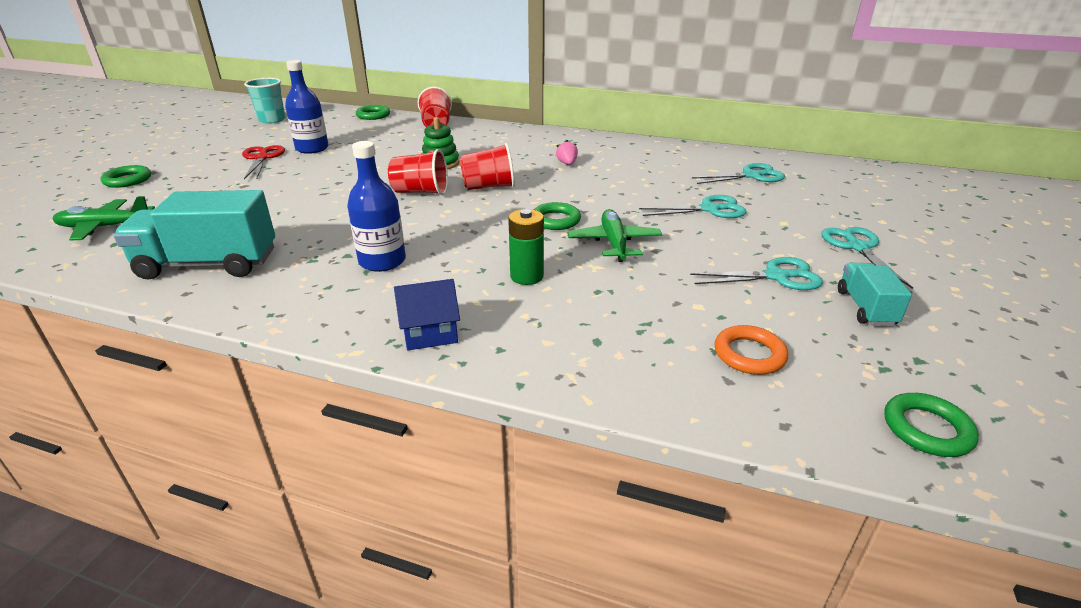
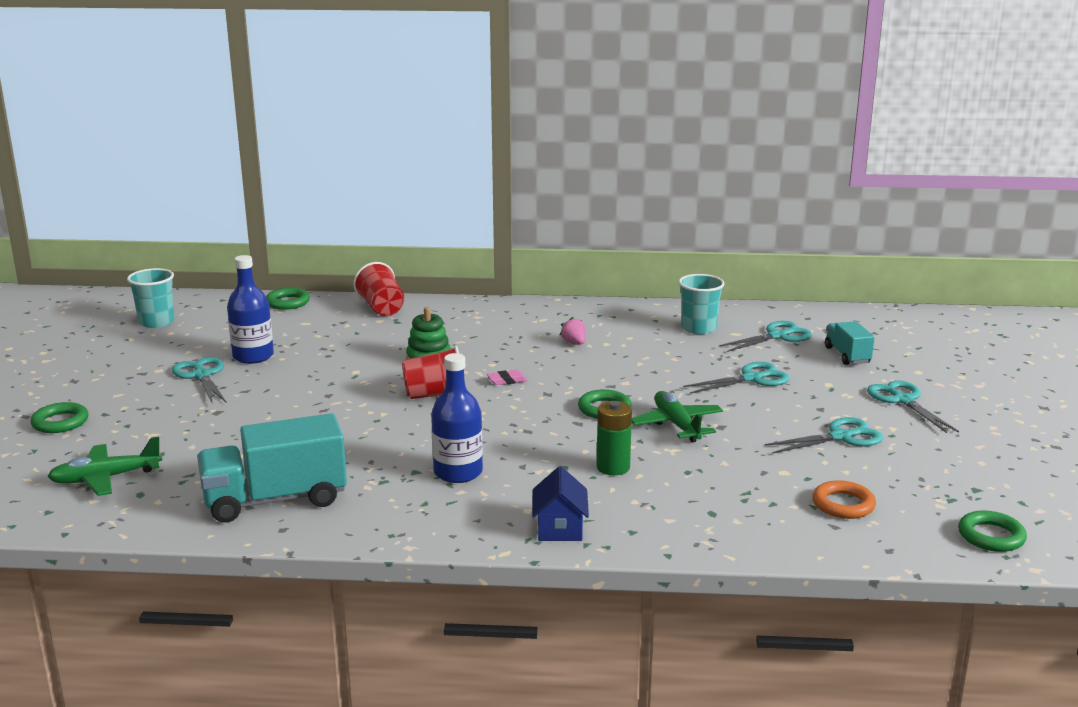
camera: 15 degrees left, 10 degrees down
(262, 158) = (202, 375): red scissors -> turquoise scissors
(430, 333) = (560, 528): blue house -> blue house turned 60 degrees counterclockwise
(489, 187) = (507, 381): red cup -> pink eraser
(682, 162) = (698, 328): none -> turquoise cup
(865, 308) = (924, 454): turquoise truck -> turquoise truck (847, 355)

